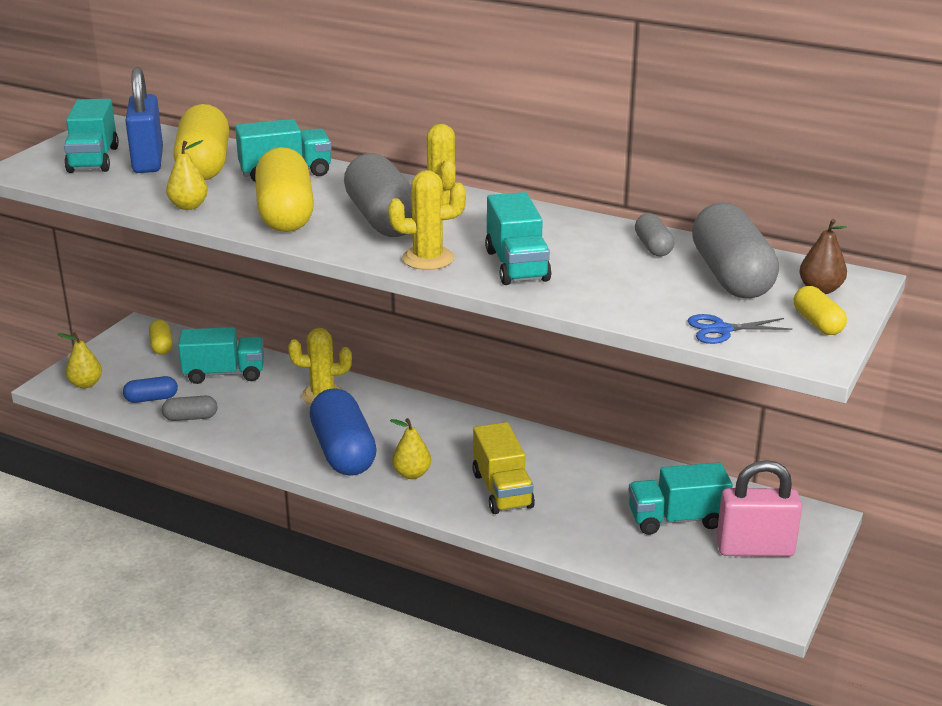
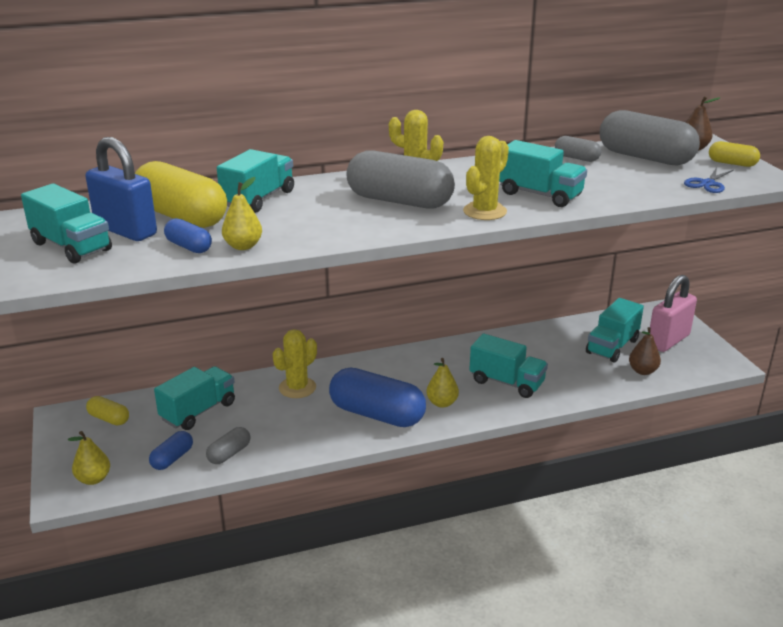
camera: 45 degrees left, 0 degrees up
(156, 191) = (189, 247): none -> blue capsule
(285, 214) = (327, 223): yellow capsule -> none
(502, 490) = (506, 382): yellow truck -> turquoise truck
(660, 559) = (642, 371): none -> brown pear

